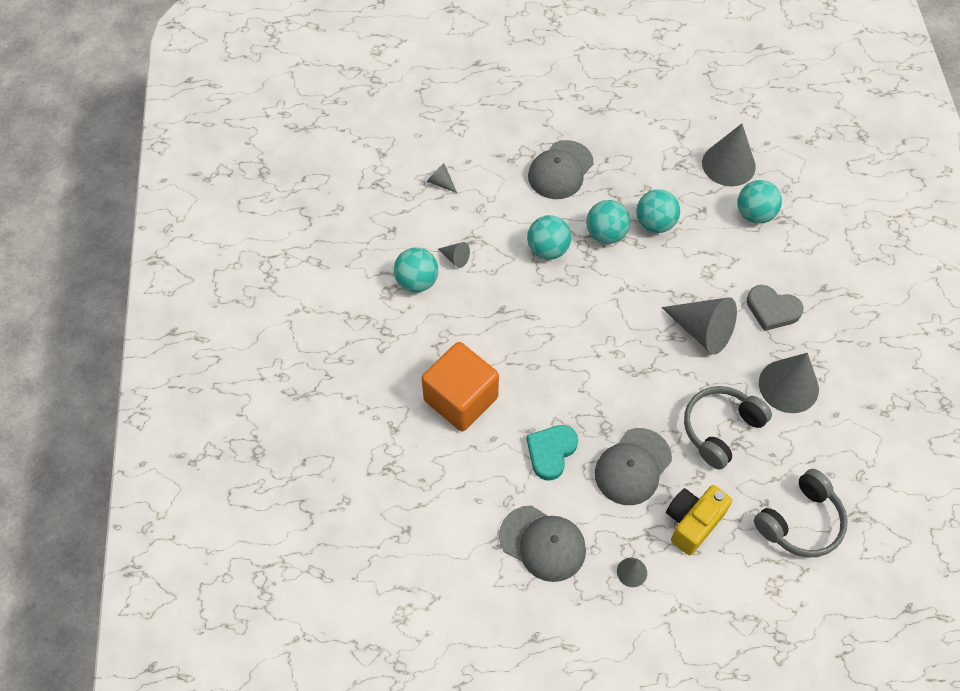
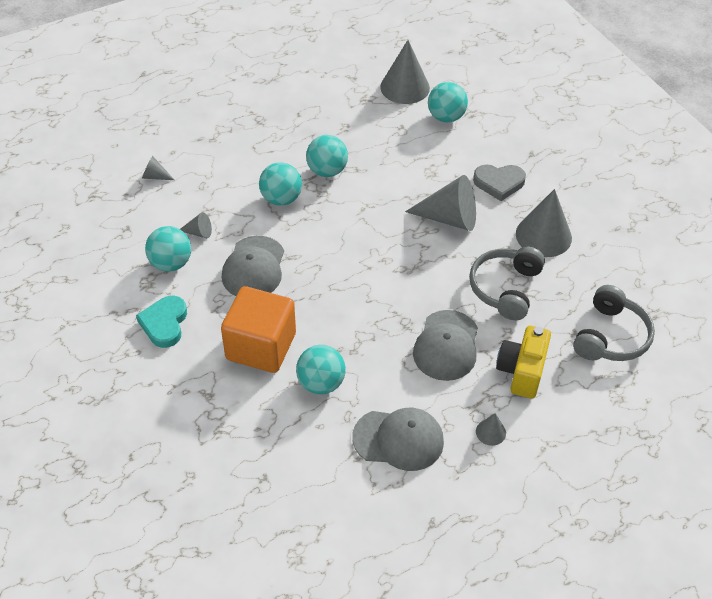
camera: 25 degrees left, 10 degrees down
(551, 452) = (367, 360): turquoise heart -> turquoise heart (164, 323)
(560, 170) = (261, 134): grey cap -> grey cap (254, 268)
(655, 223) = (366, 149): turquoise ball -> turquoise ball (321, 383)

